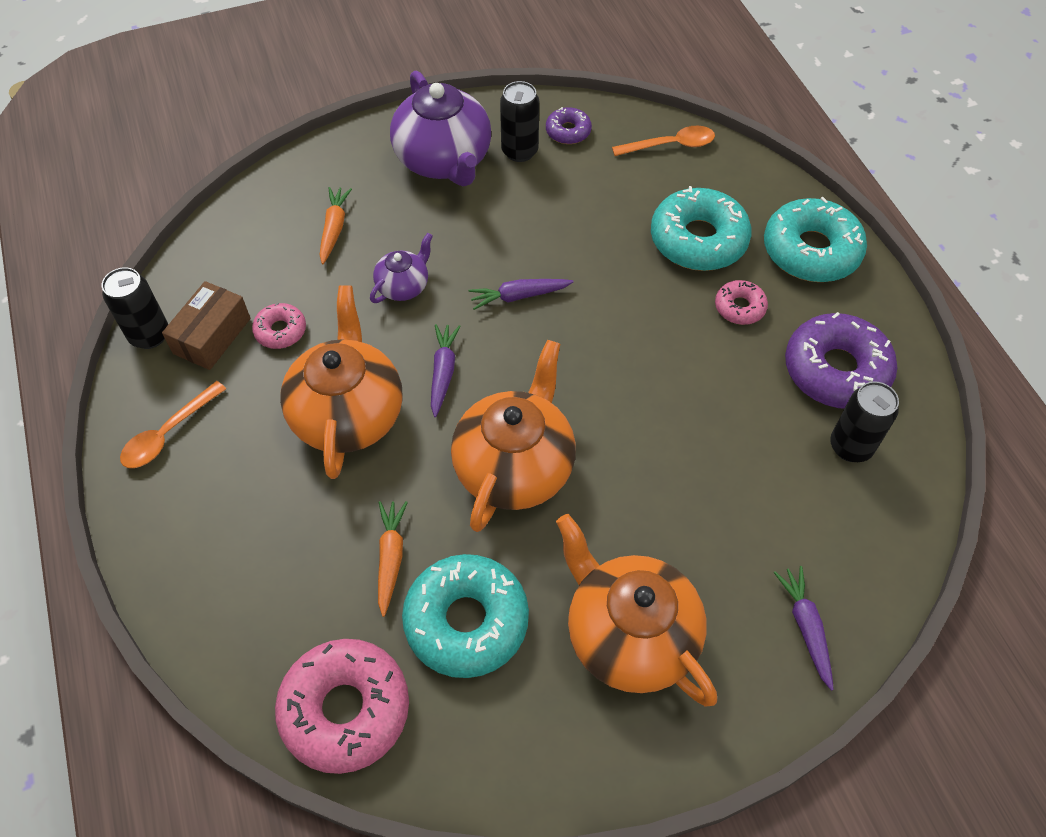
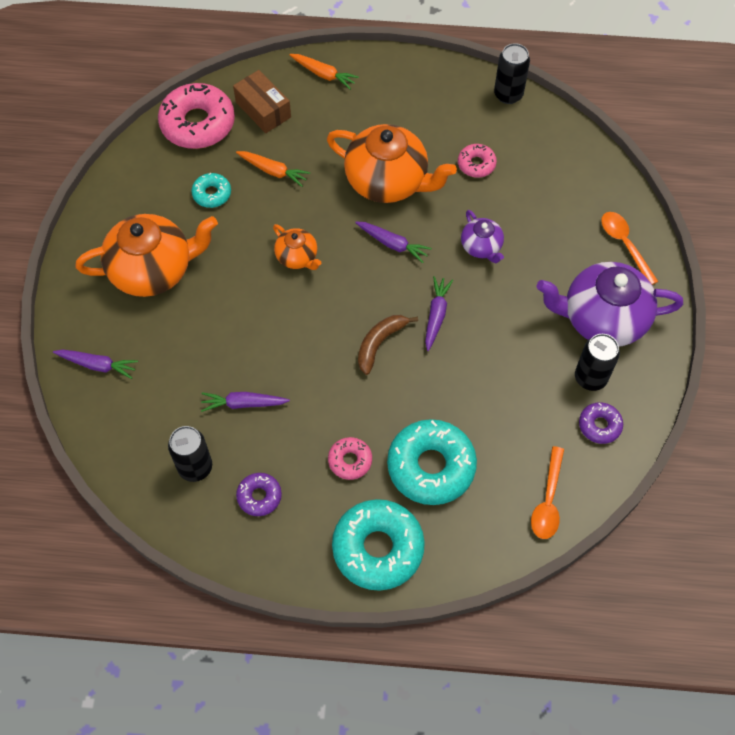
camera: 115 degrees right, 5 degrees up
(168, 433) = (423, 88): orange spoon -> orange spoon (625, 245)
(212, 336) = (491, 126): brown box -> brown box (263, 110)
(334, 228) = (559, 222): orange carrot -> orange carrot (324, 74)
(466, 621) = (212, 194): turquoise donut -> turquoise donut, size x0.50
(515, 466) = (297, 257): orange teapot -> orange teapot, size x0.50
(586, 334) = (379, 343): none -> brown banana
(744, 434) = (243, 404): none -> purple carrot
(836, 370) = (259, 496): purple donut -> purple donut, size x0.50

